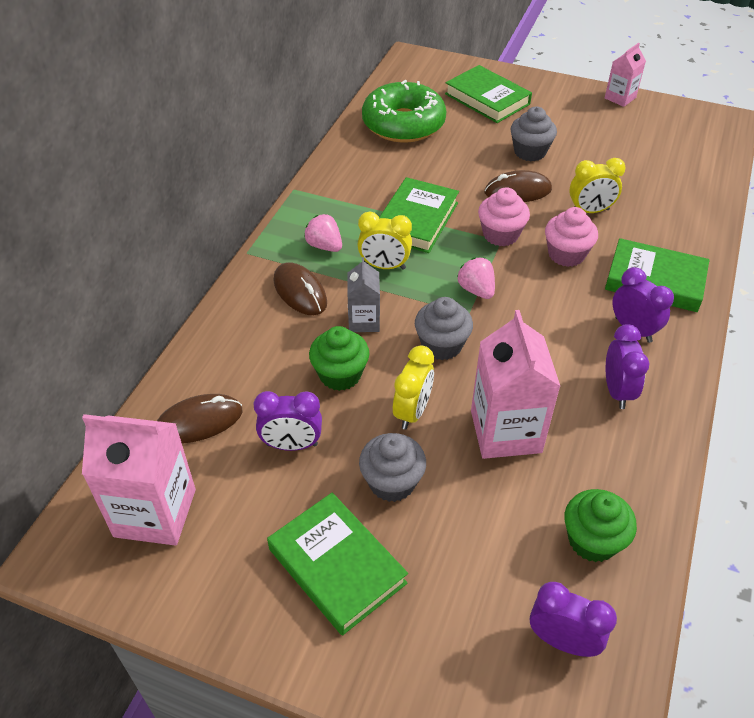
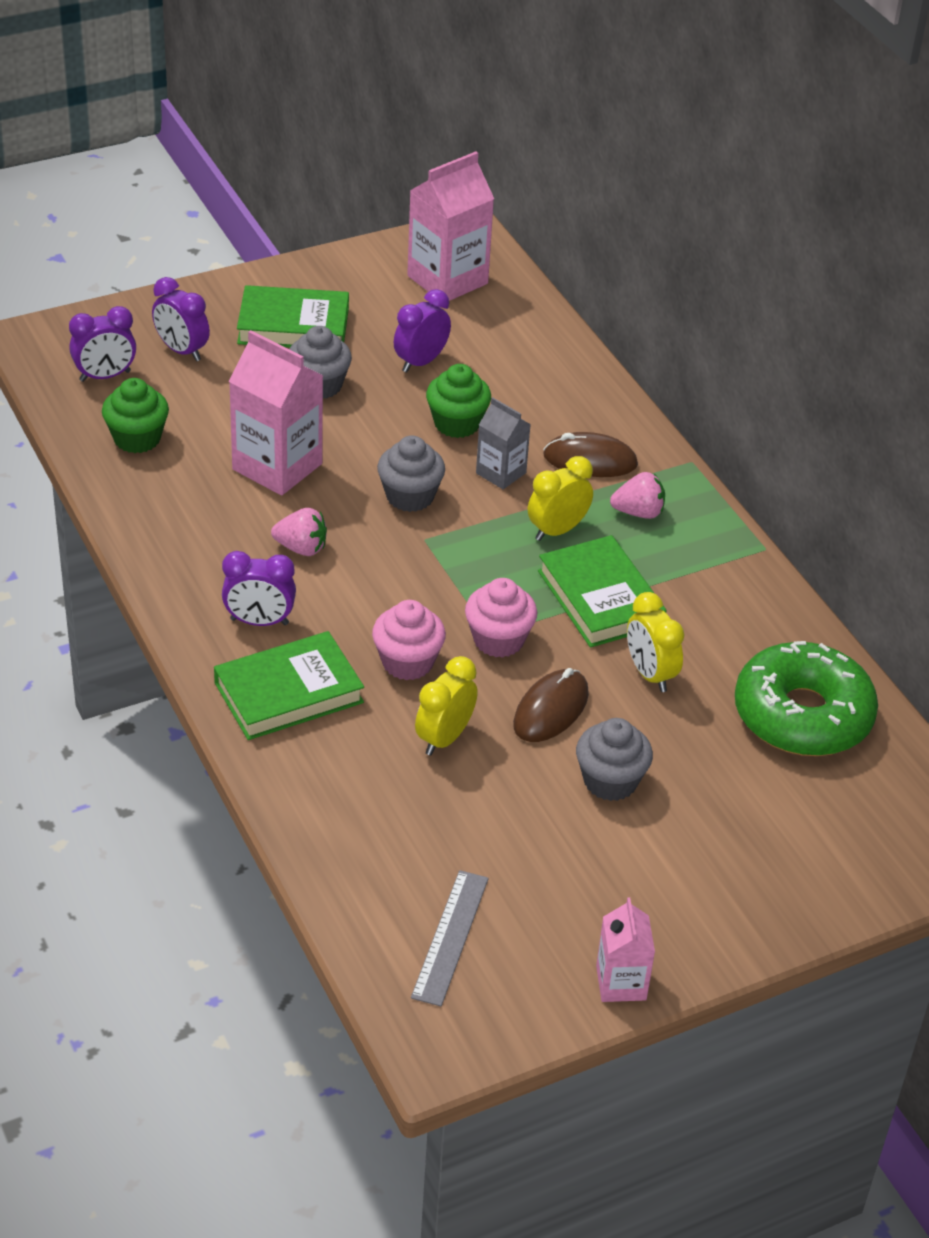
camera: 130 degrees right, 5 degrees down
(199, 421) = (506, 334): brown mouse -> none
(412, 412) = (365, 434): yellow clock -> yellow clock (650, 674)
(476, 290) = (445, 564): pink strawberry -> pink strawberry (301, 548)
(487, 99) = (775, 838): green book -> none
(617, 391) = (219, 554): purple clock -> purple clock (182, 351)
(679, 145) = (450, 937): none -> grey ruler

